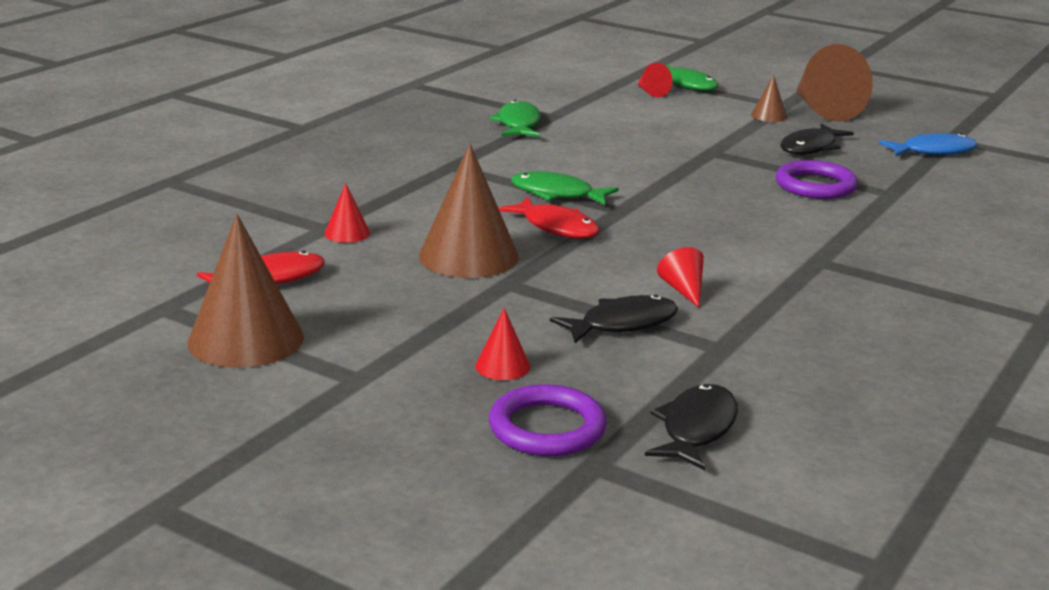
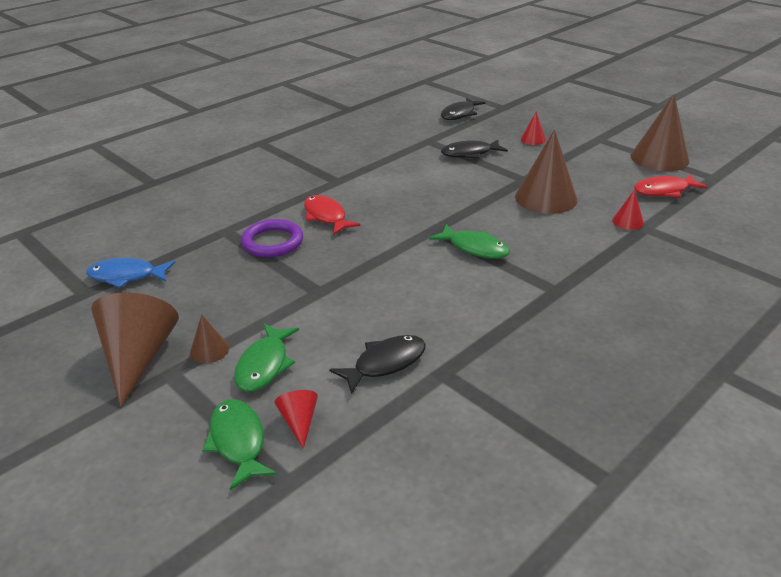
camera: 165 degrees left, 10 degrees up
(518, 124) = (484, 357): green fish -> green fish (264, 365)
(547, 428) = (518, 118): purple ring -> none
(556, 227) = (484, 216): red fish -> red fish (326, 216)
(683, 290) = (428, 169): red cone -> none
(811, 147) = (225, 290): black fish -> black fish (385, 363)

